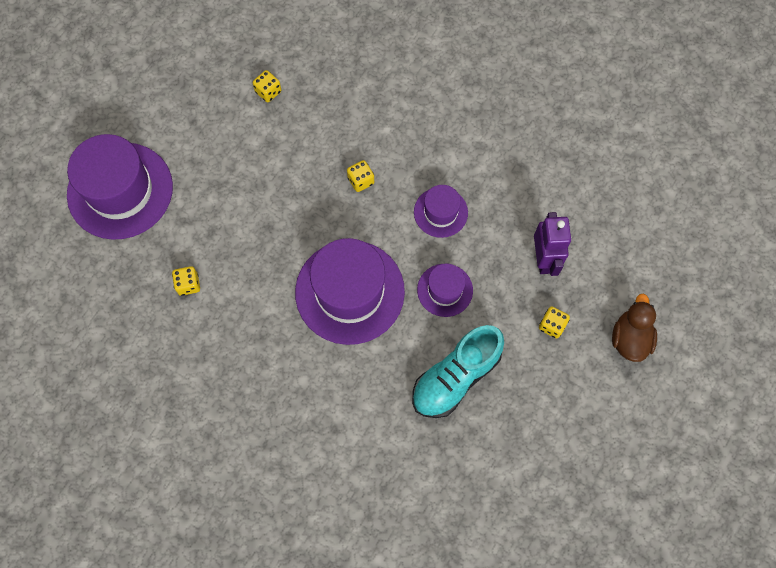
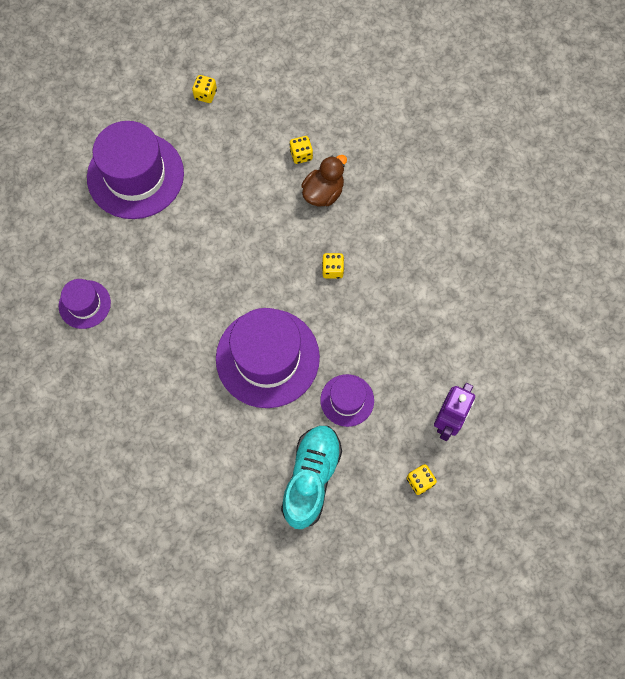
camera: 30 degrees right, 0 degrees up
(188, 284) = (143, 281): yellow dice -> yellow dice (205, 94)
(440, 212) = (383, 332): purple hat -> purple hat (84, 304)
(455, 377) = (311, 478): turquoise shoe -> turquoise shoe turned 120 degrees clockwise
(630, 338) = (481, 531): brown duck -> brown duck (323, 193)

